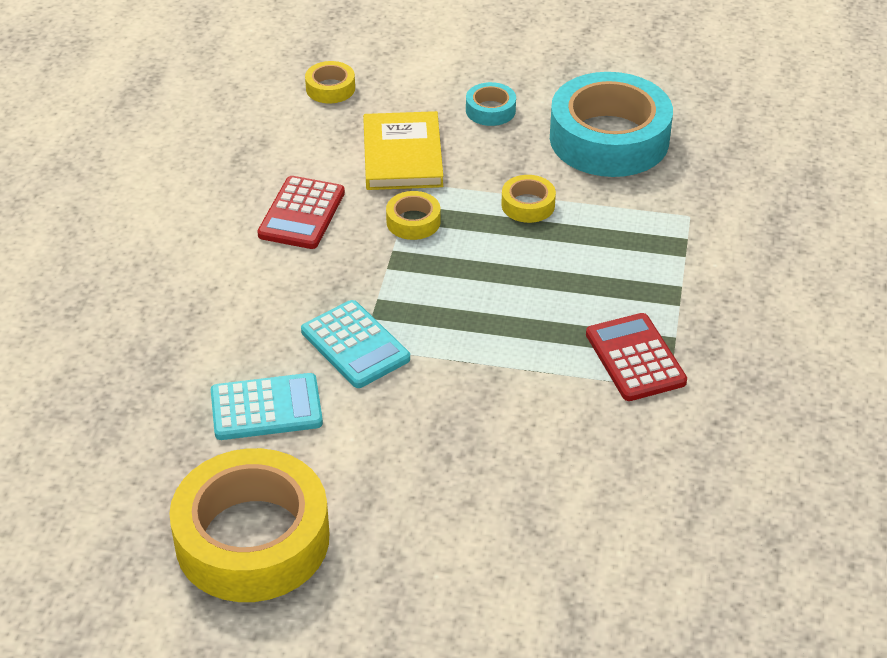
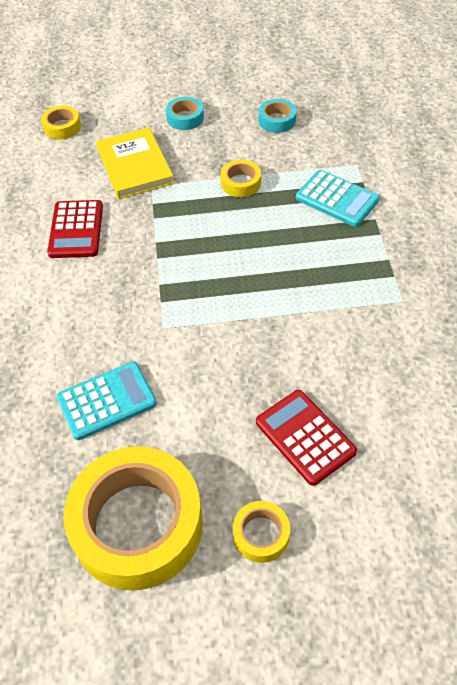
camera: 15 degrees left, 10 degrees up
(355, 345) = (157, 327): turquoise calculator -> turquoise calculator (337, 199)
(413, 221) = (162, 216): yellow tape -> yellow tape (261, 534)
(609, 139) = (277, 120): turquoise tape -> turquoise tape, size x0.43
(635, 358) = (367, 284): red calculator -> red calculator (305, 437)

